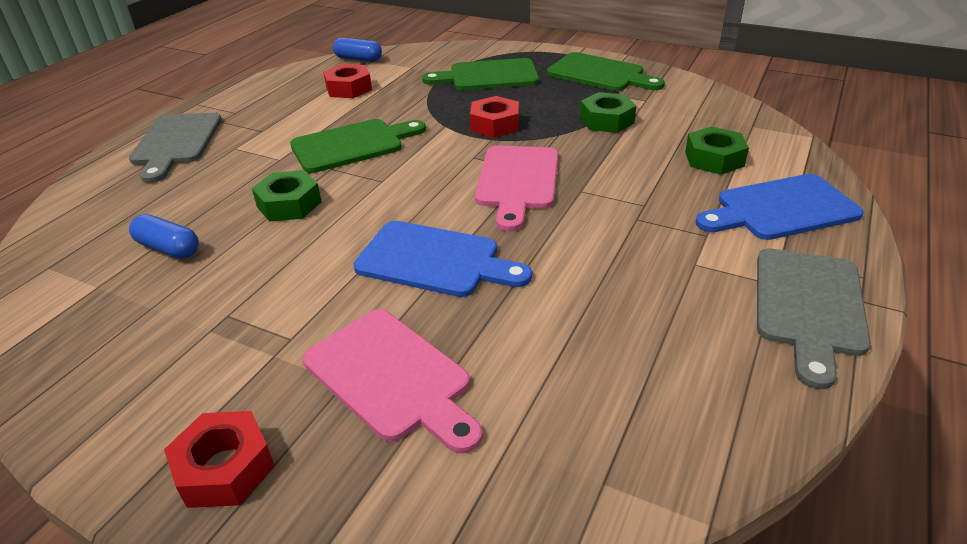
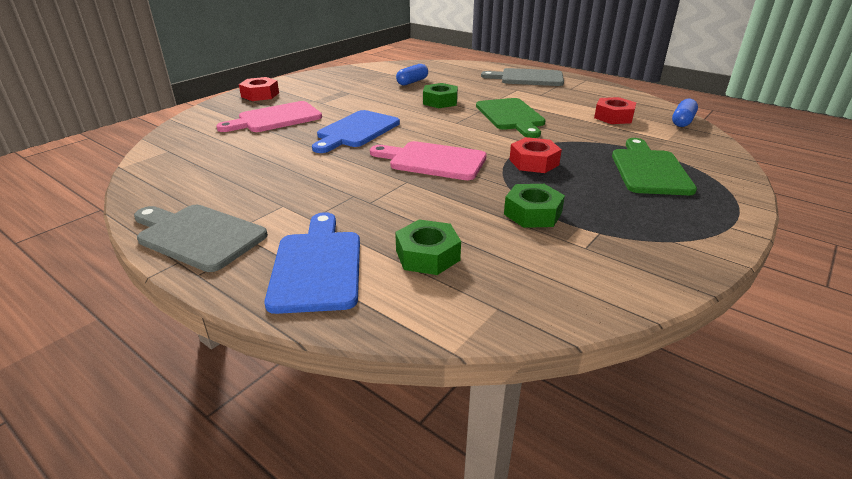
camera: 100 degrees right, 5 degrees down
(600, 74) = (666, 232): green cutting board -> none

